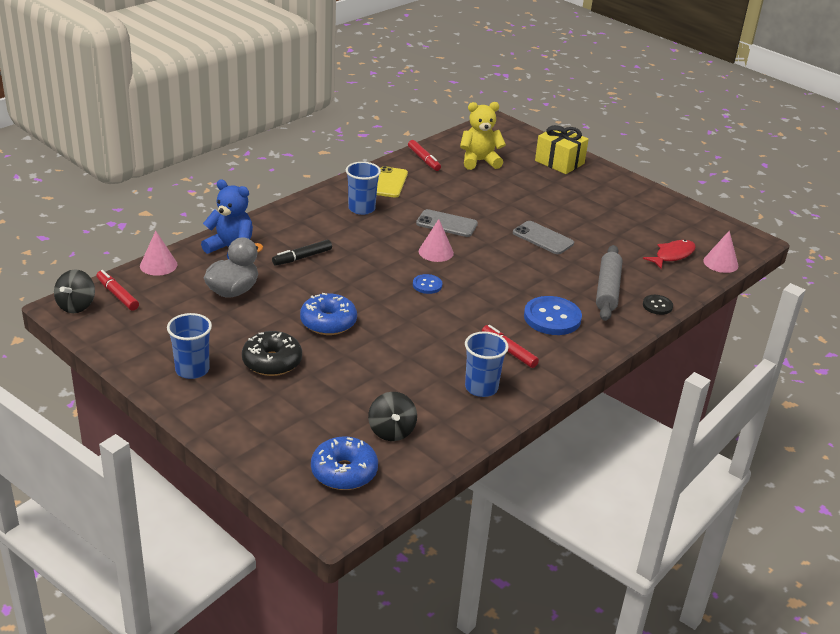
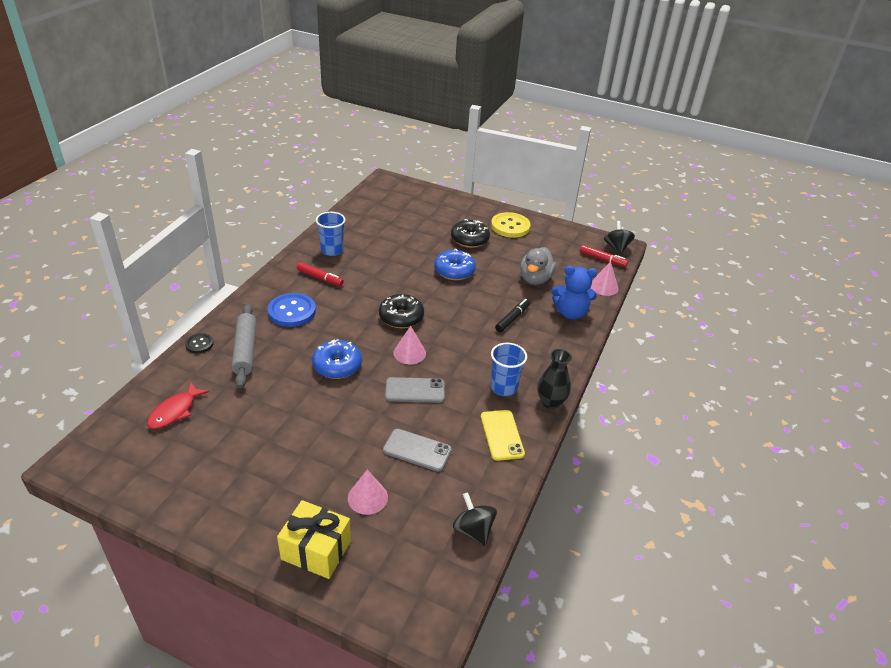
camera: 160 degrees right, 5 degrees up
(192, 370) = (510, 226): blue cup -> yellow button
(328, 191) = (550, 402): none -> black vase
(344, 472) = (391, 197): blue donut -> blue donut (337, 366)
(391, 431) = (376, 218): black spinning top -> black spinning top (473, 530)
(424, 160) = (488, 492): red marker -> none
(427, 285) = (401, 317): blue button -> black donut
(479, 161) = (421, 513): yellow teddy bear -> none
(543, 238) = (314, 398): grey phone -> grey phone (417, 450)
(720, 263) = (122, 414): pink cone -> pink cone (367, 497)

